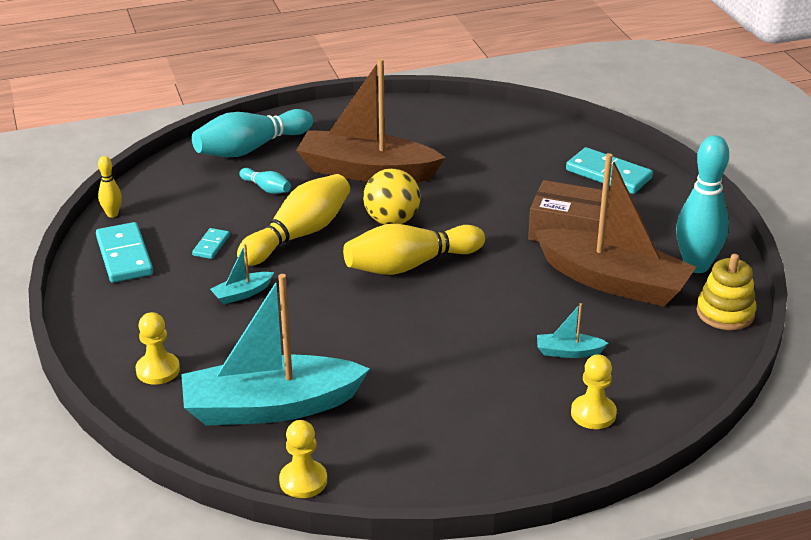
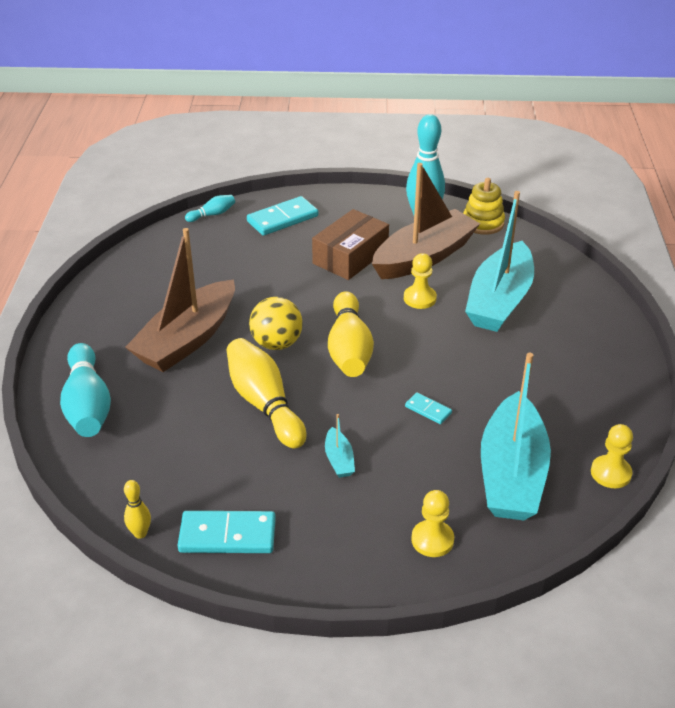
camera: 70 degrees left, 5 degrees up
(211, 245) = (247, 466): turquoise domino -> turquoise domino (428, 410)
(266, 188) = (171, 409): turquoise bowling pin -> turquoise bowling pin (212, 214)
(568, 352) = (499, 300): turquoise boat -> turquoise boat, size x2.49
(593, 413) = (572, 309): yellow pawn -> yellow pawn (420, 298)

